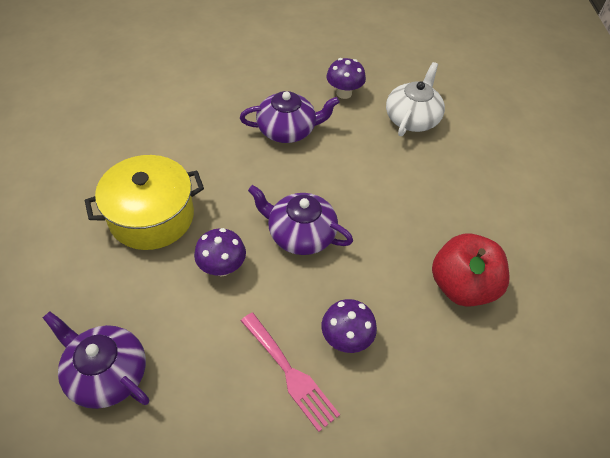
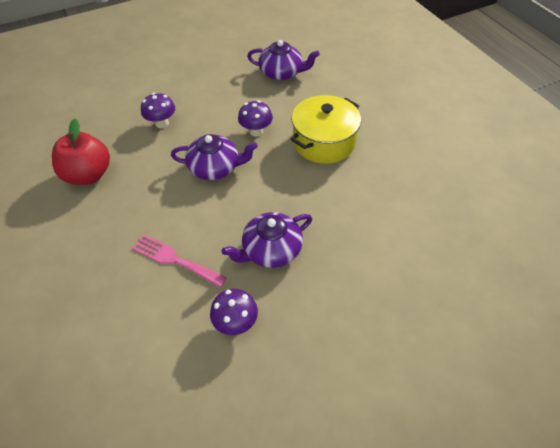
camera: 160 degrees right, 0 degrees up
(290, 373) = (188, 100): pink fork -> pink fork (175, 260)
(412, 118) = (149, 318): white teapot -> none

